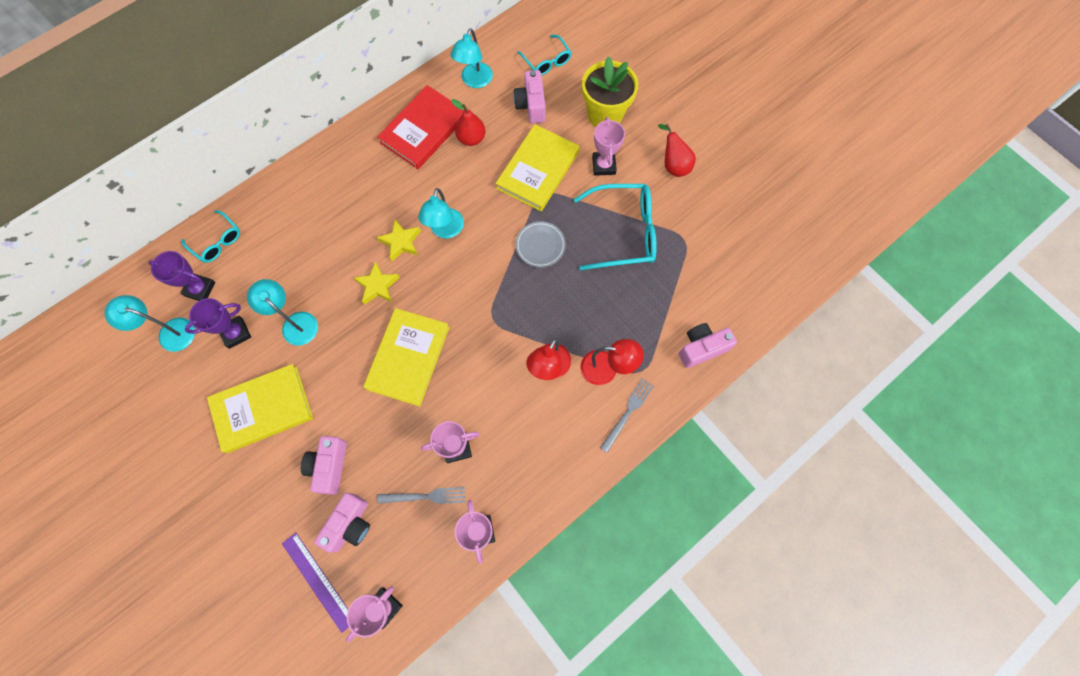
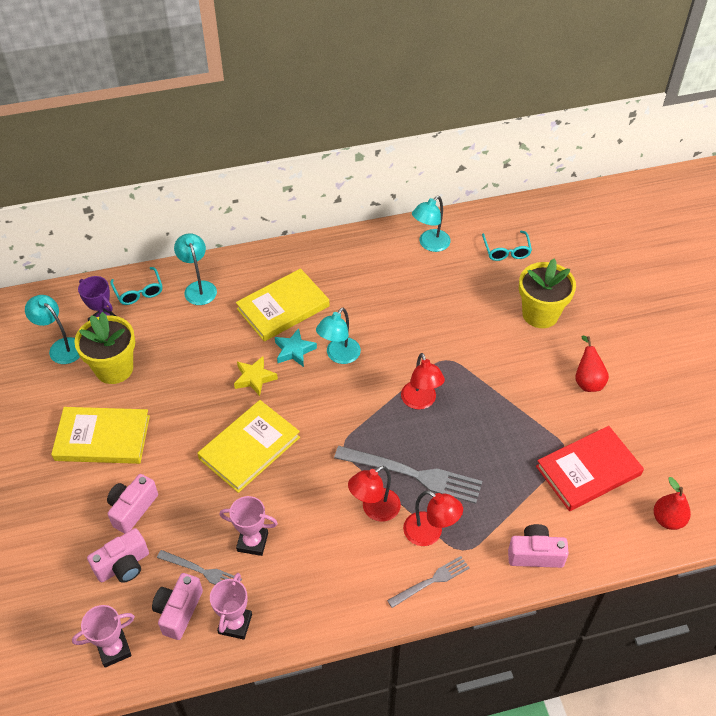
camera: 25 degrees right, 20 degrees down
(236, 333) = (114, 368): purple trophy -> yellow flower pot
(295, 323) = (167, 380): turquoise lamp -> turquoise lamp (198, 287)
(318, 581) = (70, 600): purple ruler -> none
(401, 242) = (294, 350): yellow star -> turquoise star
(424, 130) = (363, 268): red book -> red book (588, 471)
(471, 138) = (402, 290): red pear -> red pear (668, 519)
(531, 105) = (473, 282): pink camera -> pink camera (178, 611)
(538, 170) = (451, 338): yellow book -> yellow book (283, 308)
(540, 245) = (420, 401): grey plate -> red lamp
(567, 319) = (413, 474): none -> grey fork
(604, 165) = (517, 356): pink trophy -> none
(623, 232) = (507, 420): turquoise glasses -> none

